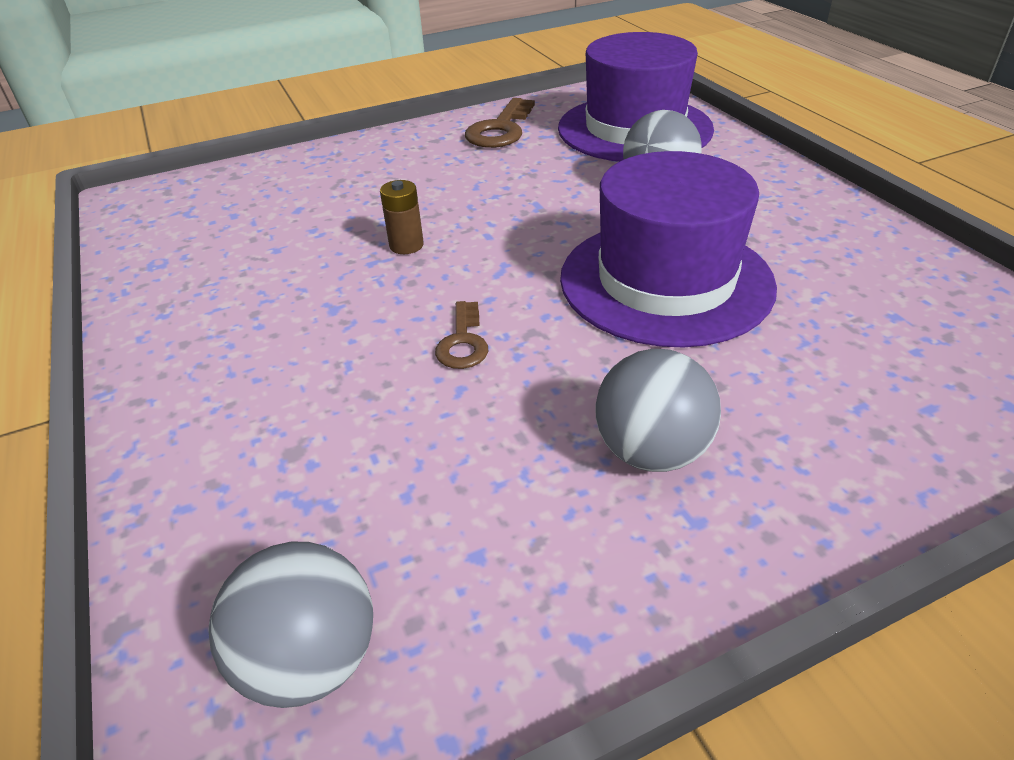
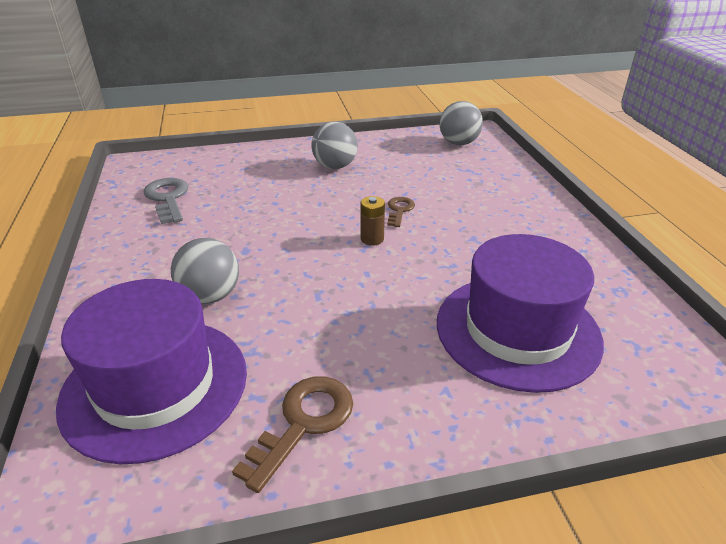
camera: 170 degrees left, 5 degrees down
(406, 245) = (428, 273): brown battery -> brown battery (372, 239)
(665, 281) = (274, 223): purple hat -> purple hat (517, 330)
(900, 298) = (168, 198): none -> grey key

